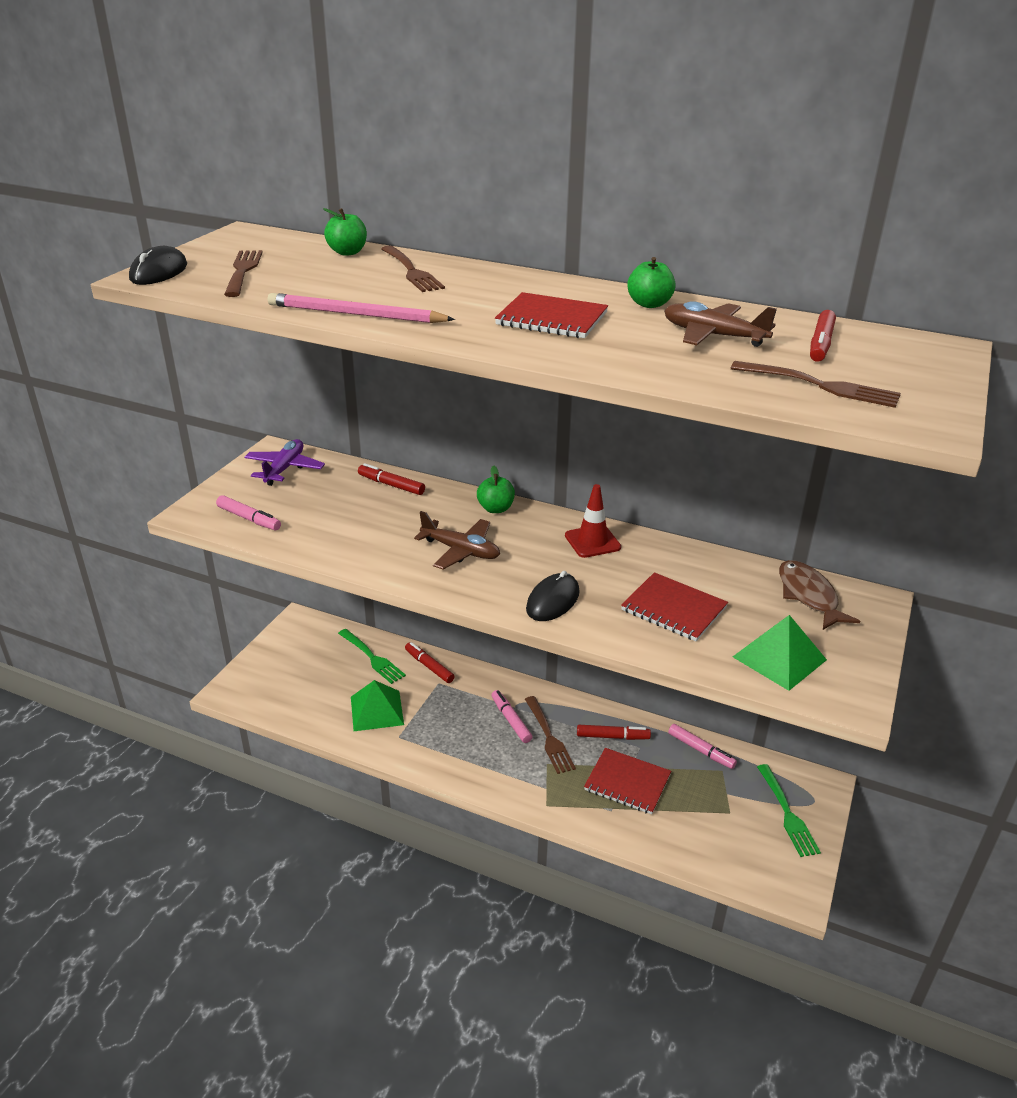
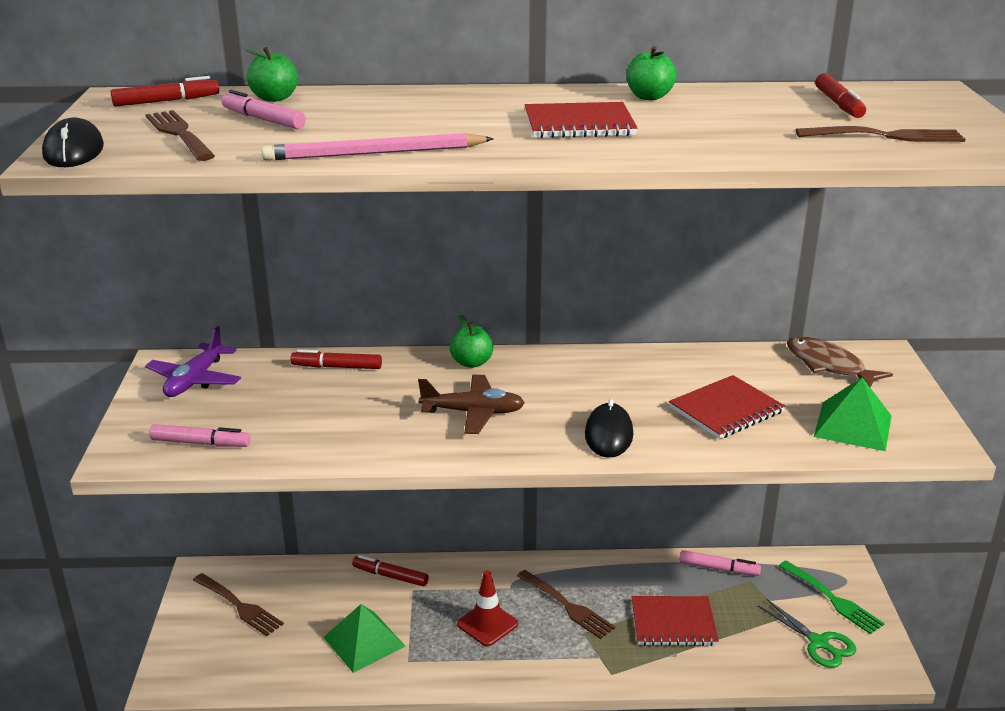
camera: 25 degrees left, 5 degrees down
(284, 469) = (195, 380): purple plane -> purple plane turned 150 degrees counterclockwise
(371, 657) = (318, 587): green fork -> none
(411, 271) = (371, 105): brown fork -> brown fork (238, 606)
(511, 720) = (516, 602): pink marker -> pink marker (263, 119)
(592, 541) = (596, 369): red traffic cone -> red traffic cone (487, 624)
(612, 737) = (628, 584): red marker -> red marker (166, 101)
(673, 609) = (726, 410): red notebook -> red notebook turned 45 degrees counterclockwise
(713, 336) = (743, 113): brown plane -> none
(745, 846) = (818, 643): none -> green scissors

